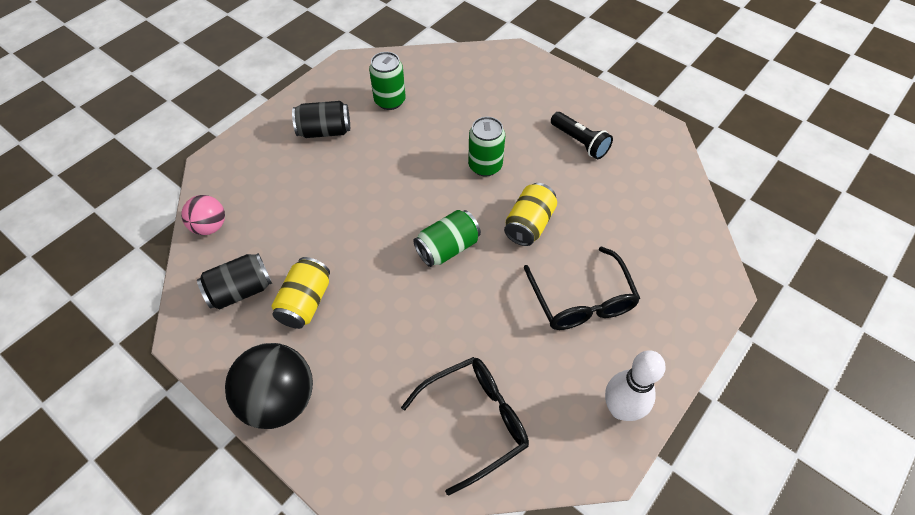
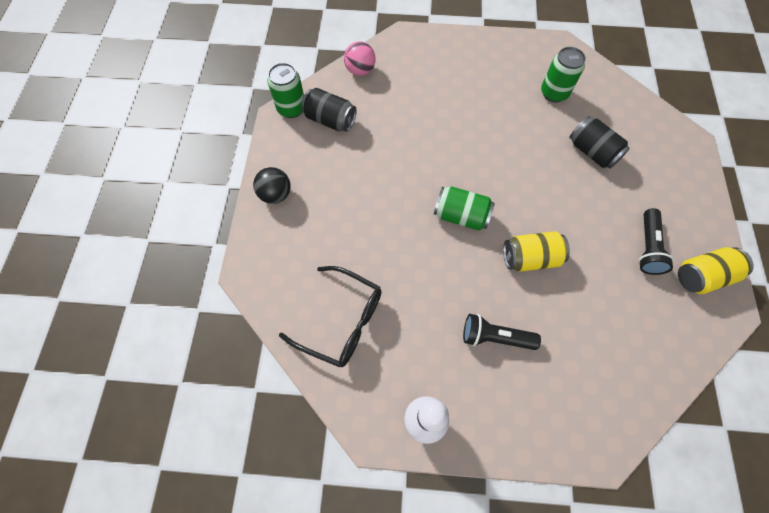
camera: 55 degrees right, 10 degrees up
(279, 400) = (276, 194): black ball -> black ball, size x0.58
(305, 302) = (350, 160): yellow can -> yellow can (702, 276)
(324, 131) = (488, 75): black can -> black can (592, 152)
(485, 166) = (556, 193): green can -> green can (291, 108)
(581, 299) = (495, 337): black glasses -> black flashlight

